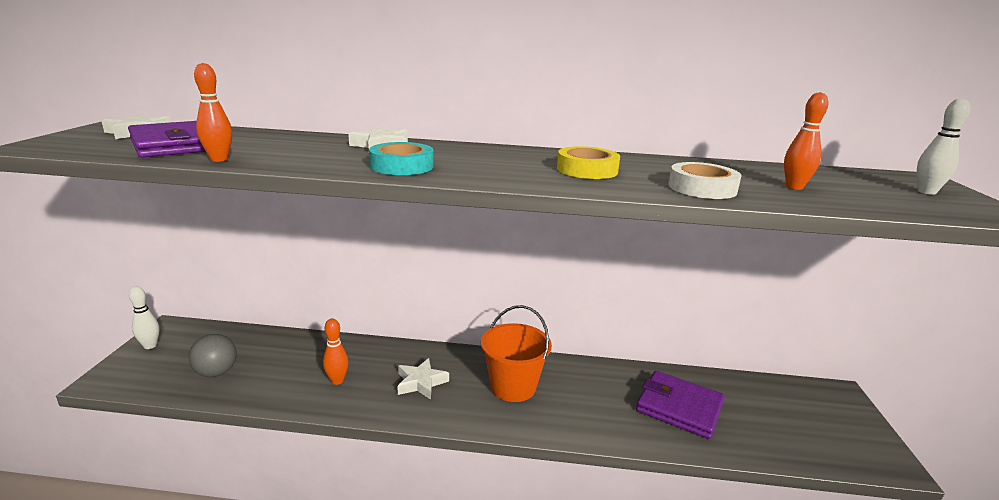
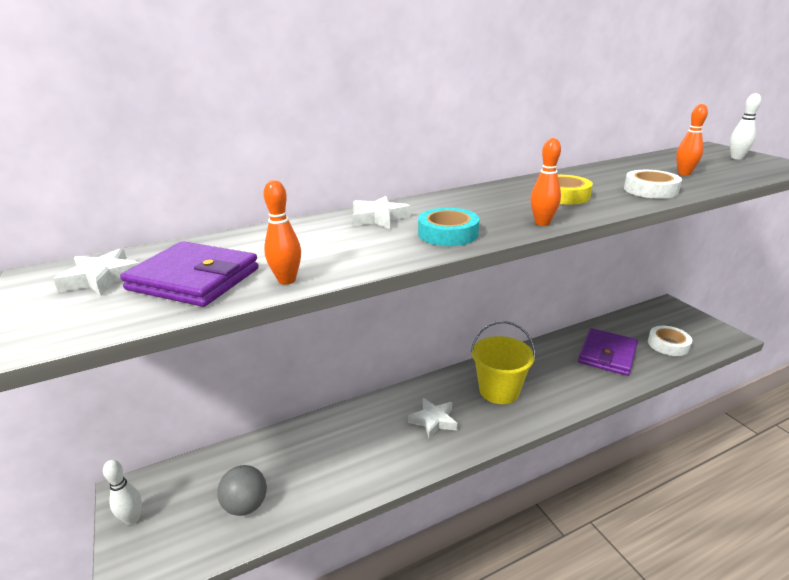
camera: 30 degrees left, 5 degrees up
(337, 380) = (367, 454): orange bowling pin -> orange bowling pin (542, 223)
(513, 386) = (499, 390): orange bucket -> yellow bucket
(679, 407) = (607, 355): purple wallet -> purple wallet turned 60 degrees counterclockwise
(778, 431) = (668, 344): none -> white tape

